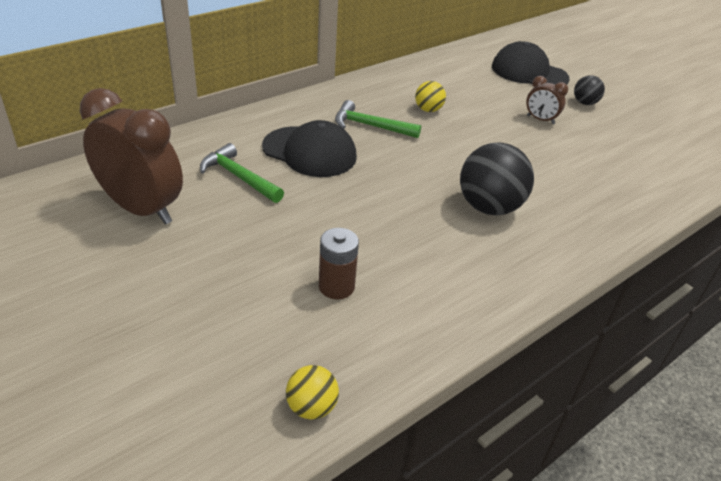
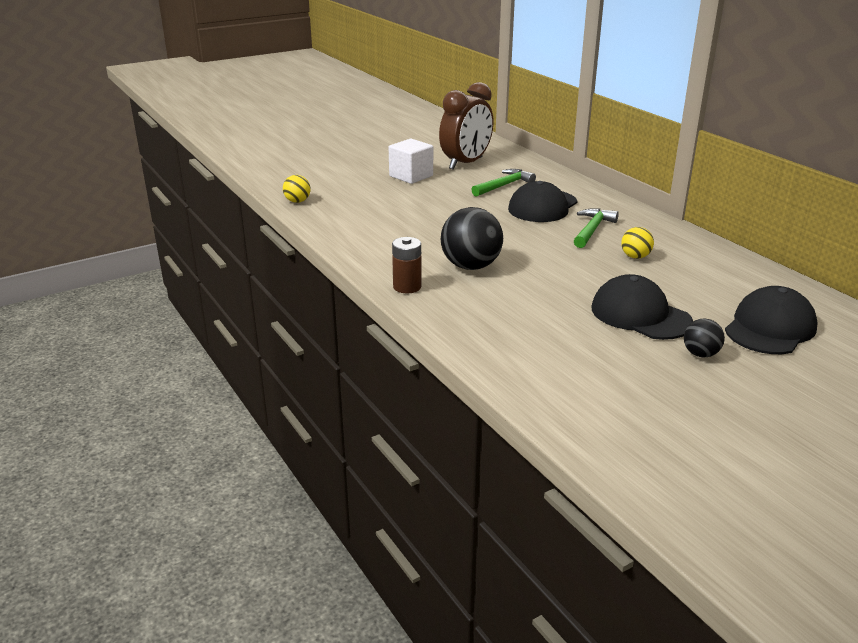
camera: 100 degrees right, 10 degrees down
(192, 266) = (411, 176): none -> white cube
(336, 287) = (385, 209): brown battery -> brown battery (407, 287)
(540, 120) = (640, 315): brown clock -> black cap

